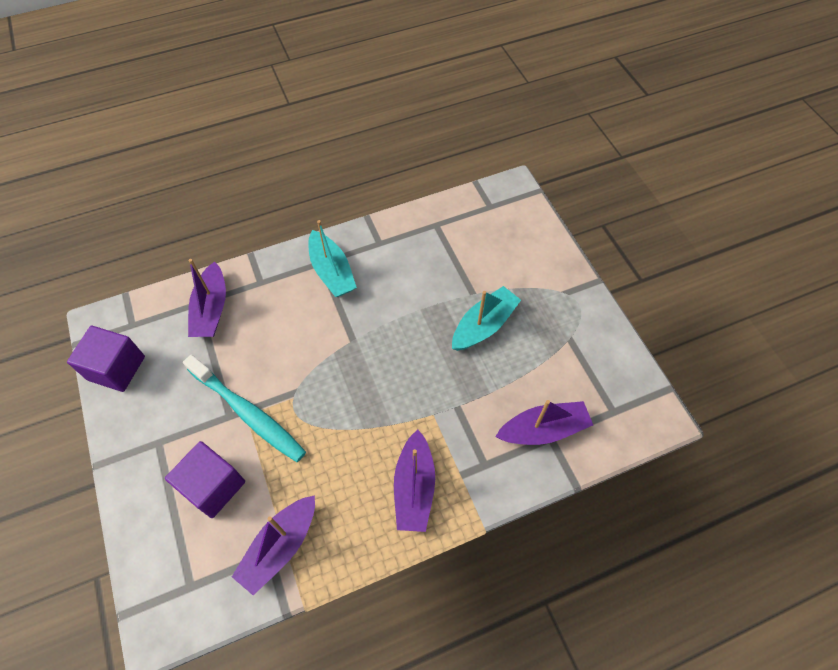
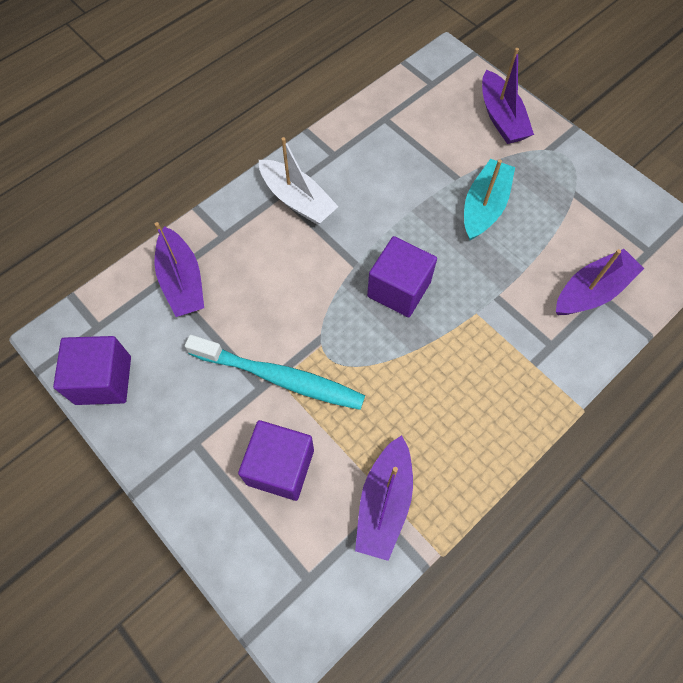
camera: 20 degrees left, 5 degrees up
(332, 272) = (297, 200): turquoise boat -> white boat
(378, 372) = (399, 289): none -> purple cube
(414, 487) = (493, 392): purple boat -> purple boat (501, 118)

